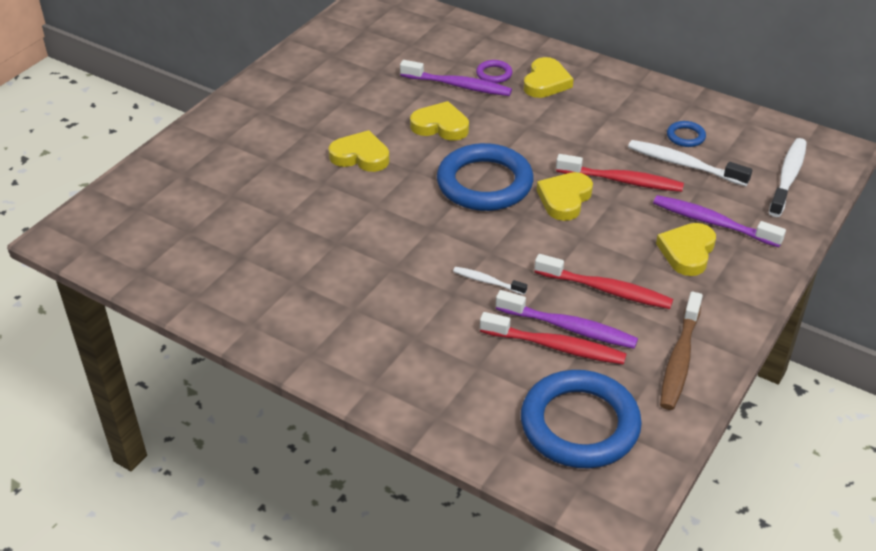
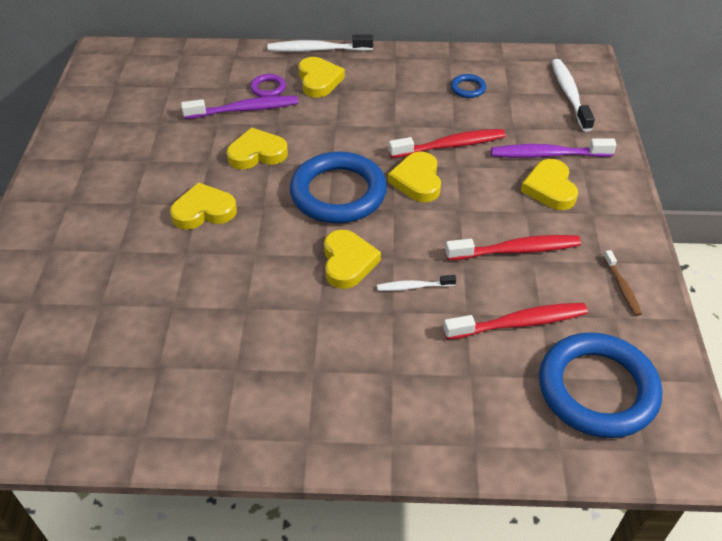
camera: 30 degrees left, 5 degrees up
(447, 241) = (348, 262): none -> yellow heart
(569, 328) = (515, 299): purple toothbrush -> none
(679, 359) = (622, 287): brown toothbrush -> brown toothbrush, size x0.56
(683, 164) = (486, 113): white toothbrush -> white toothbrush (317, 50)

